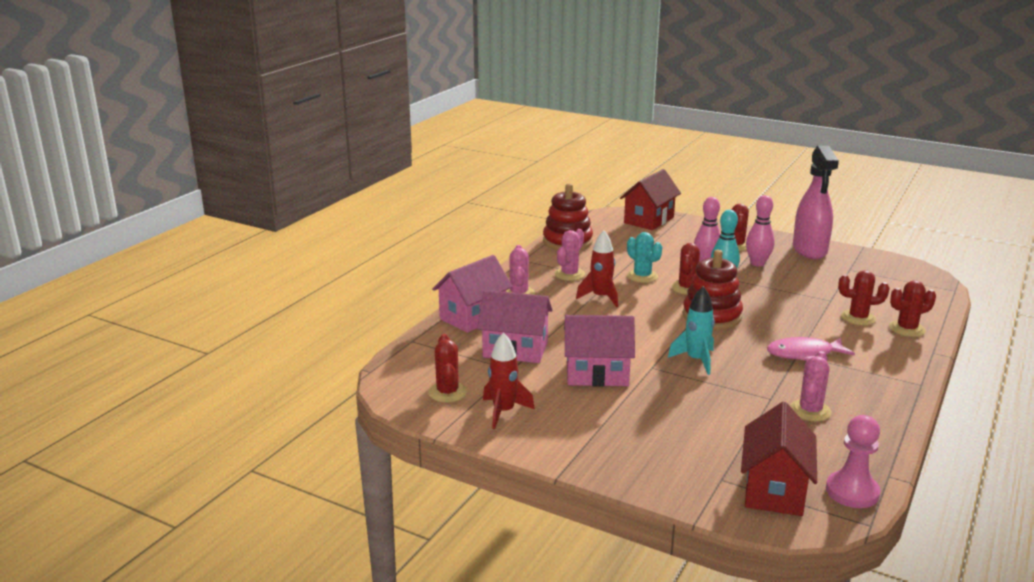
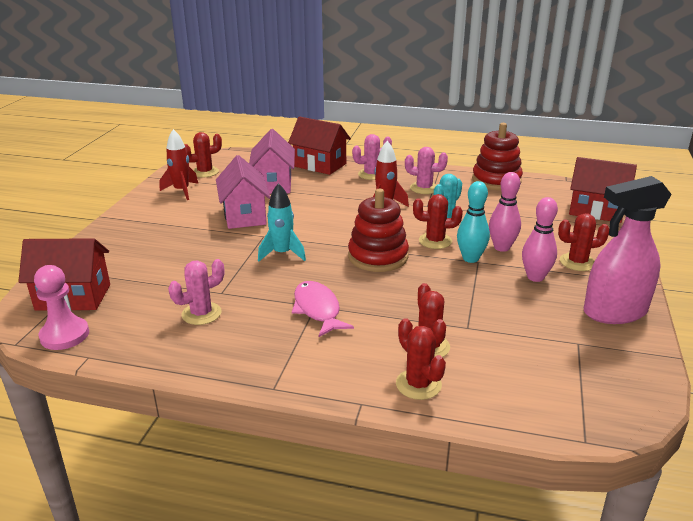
camera: 75 degrees right, 5 degrees up
(473, 317) = (320, 165): pink house -> red house
(810, 411) = (201, 313): pink cactus -> pink cactus turned 45 degrees counterclockwise

